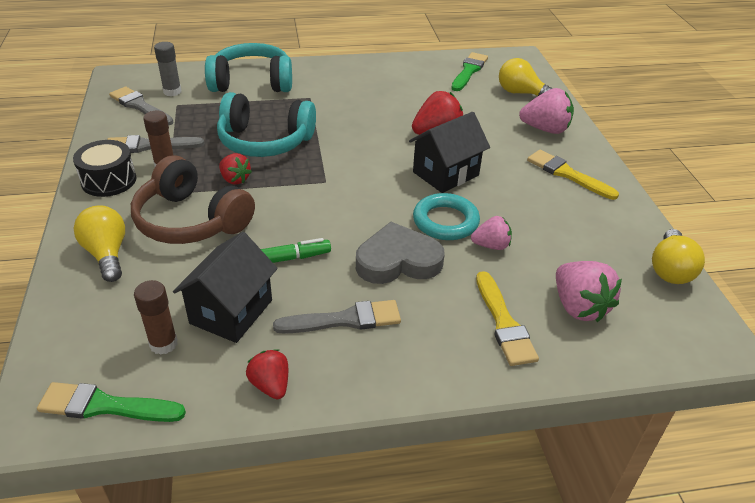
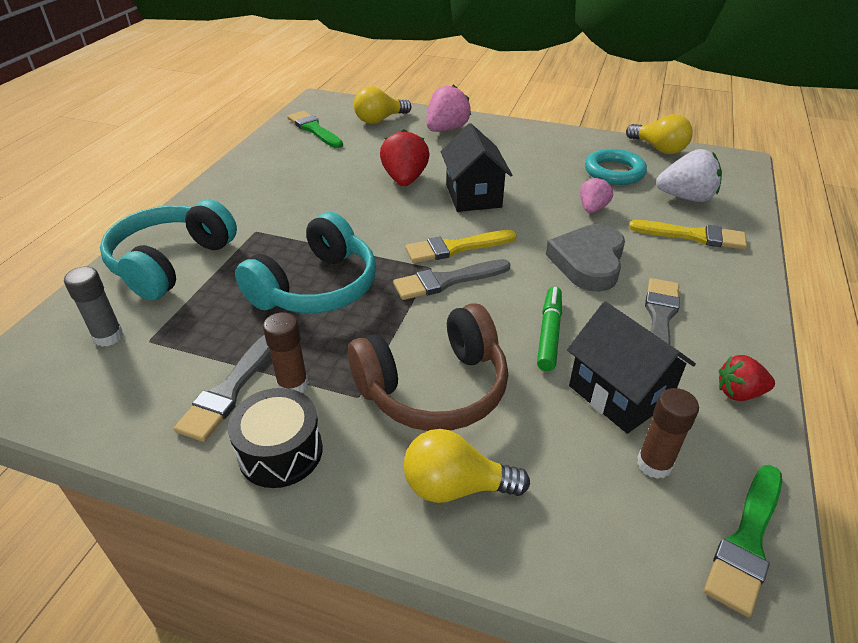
camera: 60 degrees left, 0 degrees up
(140, 106) = (111, 378): grey brush -> grey brush (447, 281)
(235, 179) = (375, 331): red strawberry -> none
(445, 221) = (545, 219): turquoise ring -> turquoise ring (614, 172)
(567, 174) = (518, 143): yellow brush -> yellow brush (455, 248)
(578, 307) = (685, 197): pink strawberry -> white strawberry

